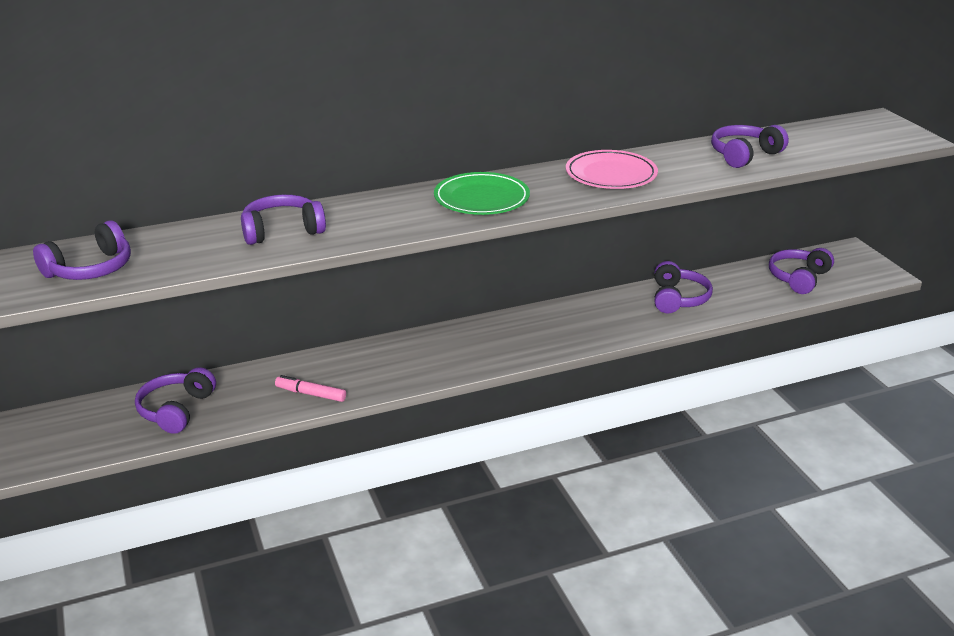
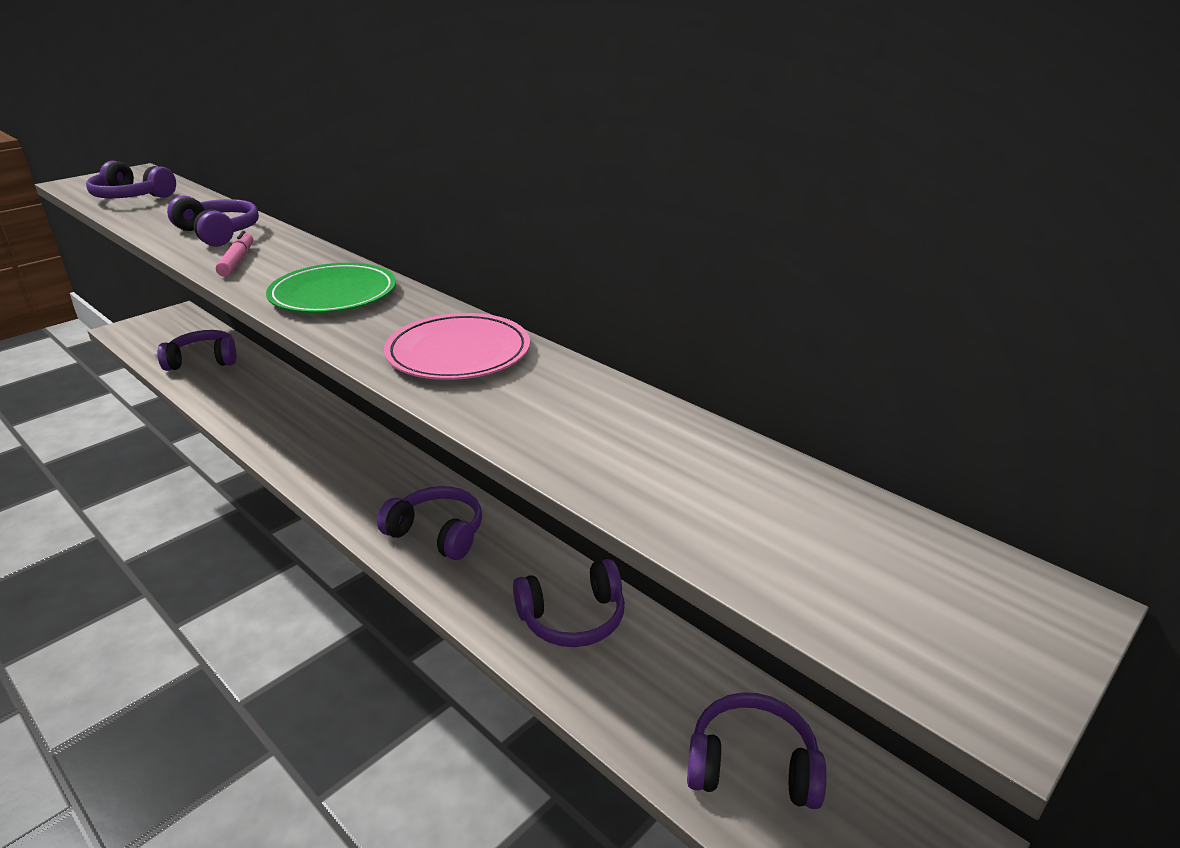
camera: 65 degrees right, 0 degrees up
(311, 394) = (239, 410): pink marker -> pink marker (237, 261)
(744, 155) = (629, 449): purple headphones -> purple headphones (437, 533)

